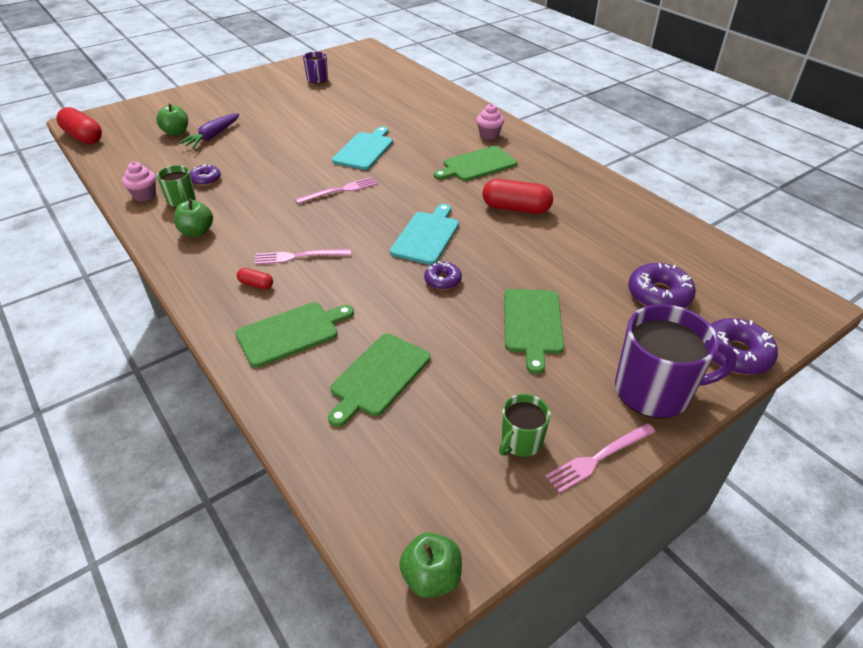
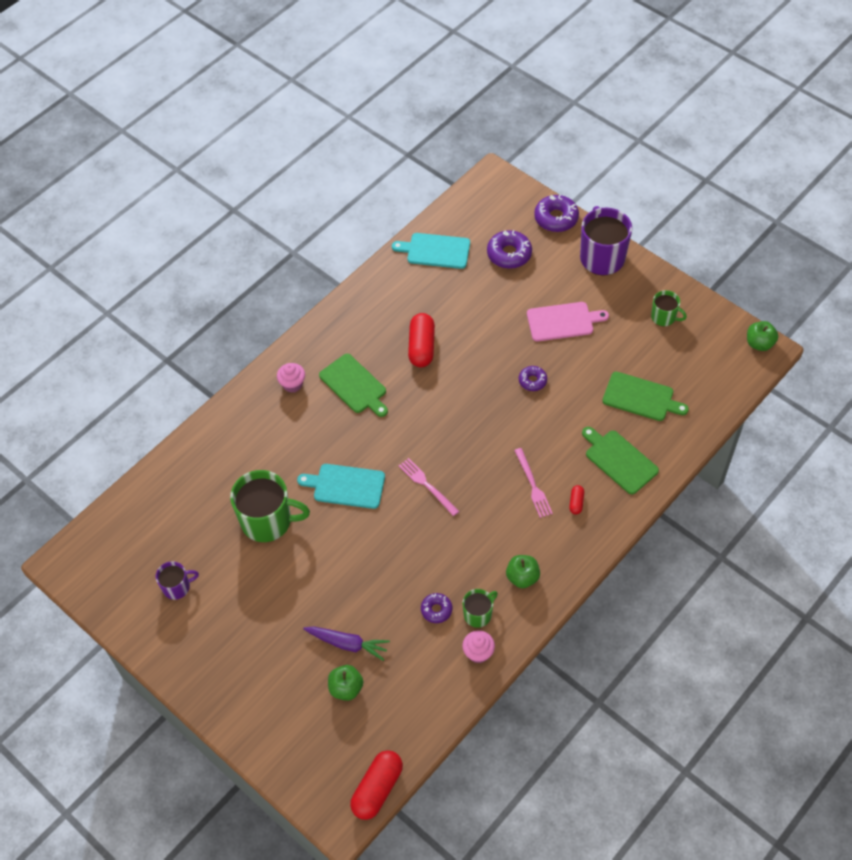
camera: 100 degrees left, 15 degrees up
(351, 114) = (267, 521): none -> green mug
(426, 236) = (479, 402): turquoise cutting board -> turquoise cutting board (435, 251)
(532, 324) = (563, 321): green cutting board -> pink cutting board
(599, 457) = (661, 281): pink fork -> none

